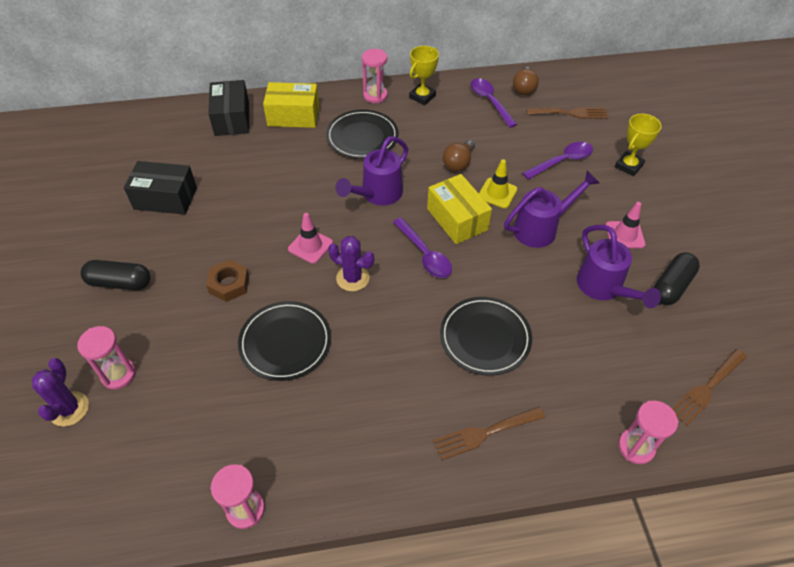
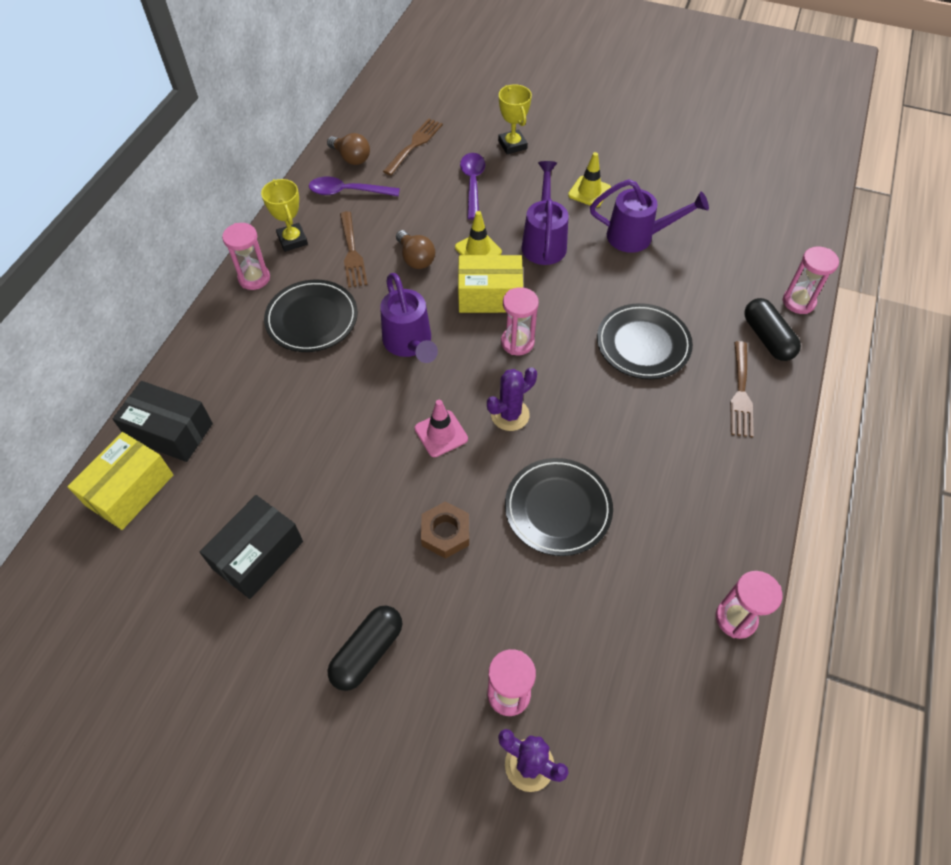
camera: 60 degrees left, 5 degrees up
(293, 116) = (221, 367): yellow box -> yellow box (130, 490)
(424, 254) = (517, 342): purple spoon -> pink hourglass
(625, 235) = (589, 192): pink traffic cone -> yellow traffic cone
(671, 286) = (661, 194): black capsule -> black capsule (767, 338)
(706, 389) = (768, 231): brown fork -> brown fork (352, 253)

